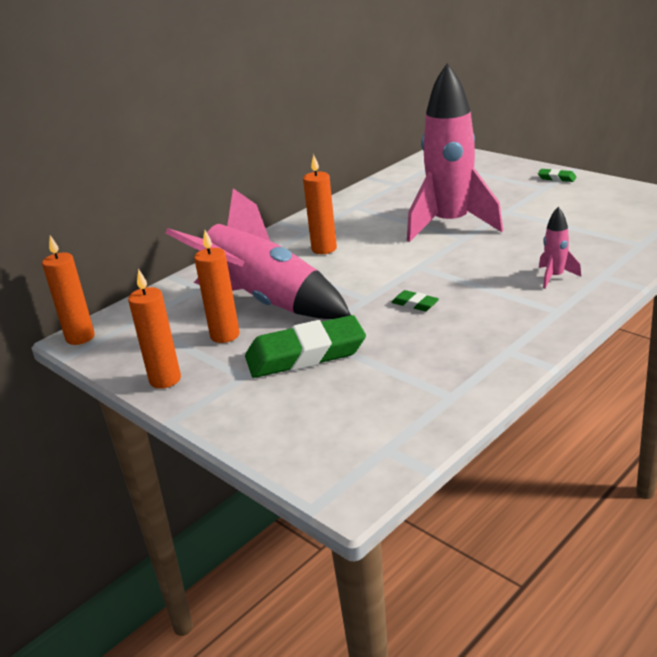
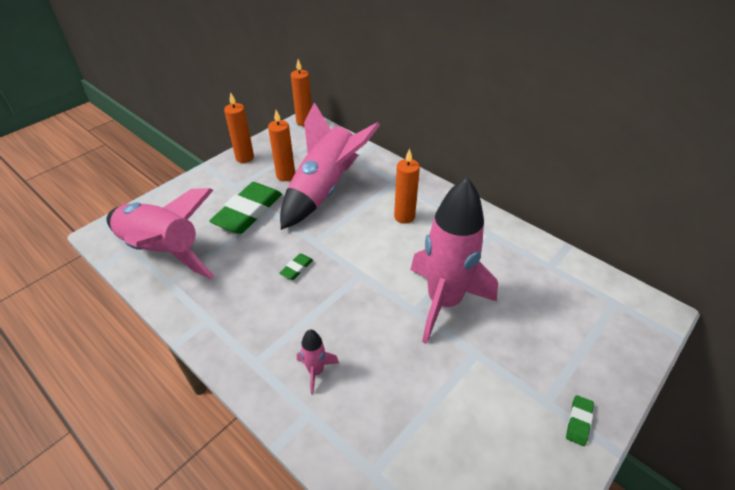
camera: 85 degrees right, 15 degrees up
(305, 354) = (248, 212): green eraser -> green eraser turned 45 degrees clockwise
(390, 414) = (163, 251): none -> pink rocket

